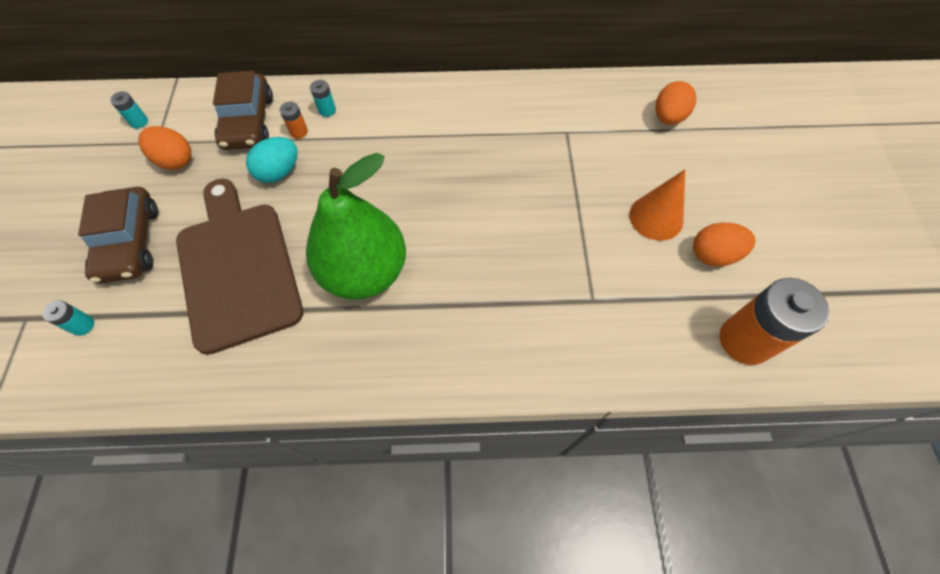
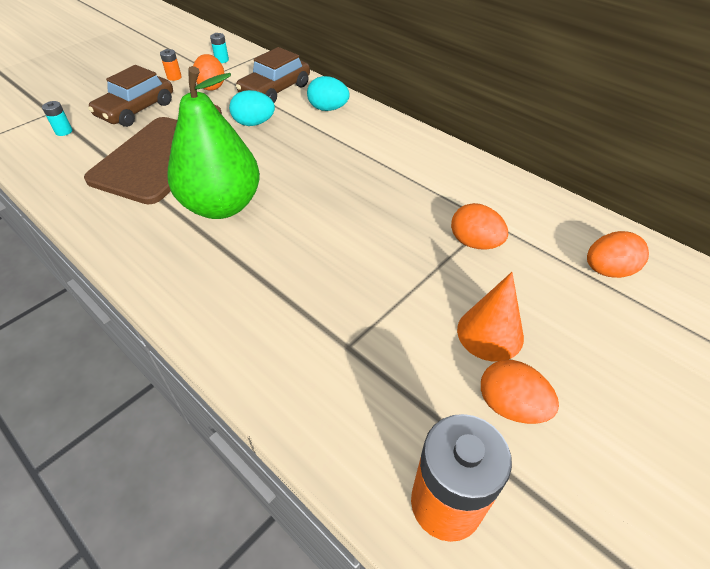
camera: 45 degrees right, 15 degrees down
(299, 132) = (295, 110): orange battery -> orange battery (174, 77)
(327, 110) = (328, 109): turquoise battery -> turquoise egg
(577, 157) = (474, 243): none -> orange egg

